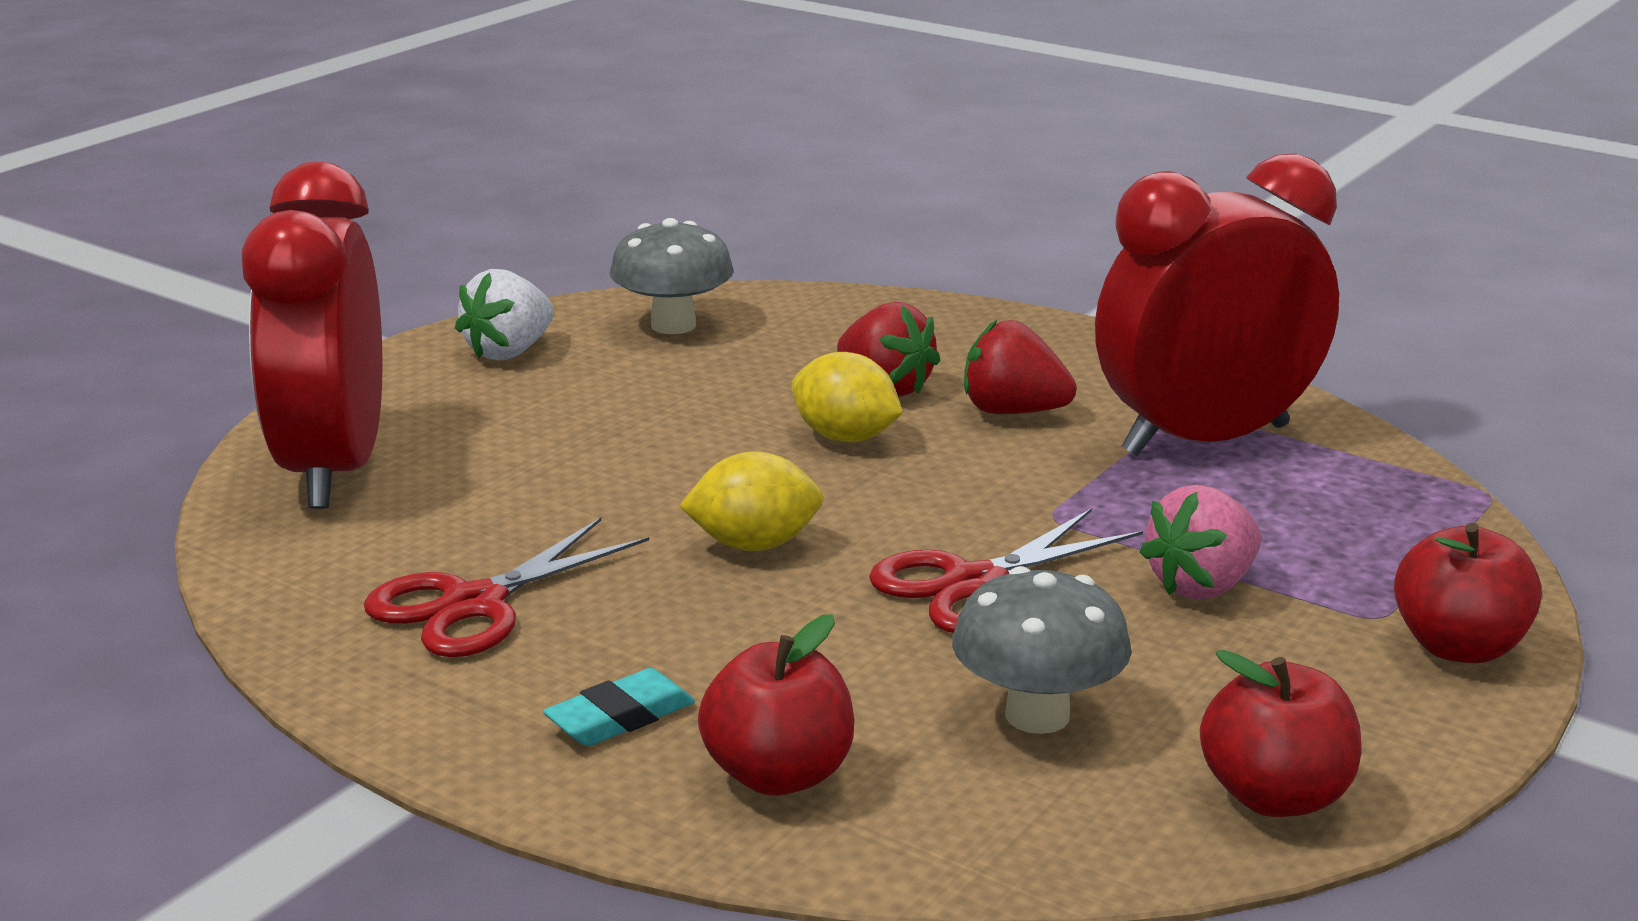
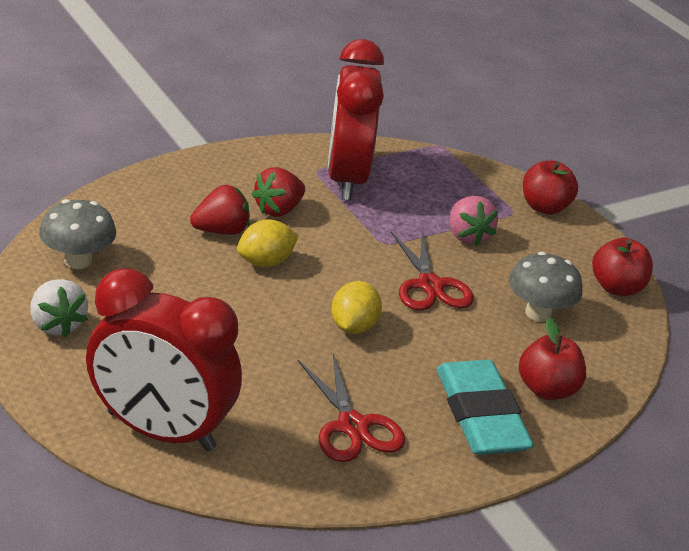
camera: 70 degrees left, 10 degrees up
(620, 717) = (480, 415): turquoise eraser -> turquoise eraser, size x2.11

